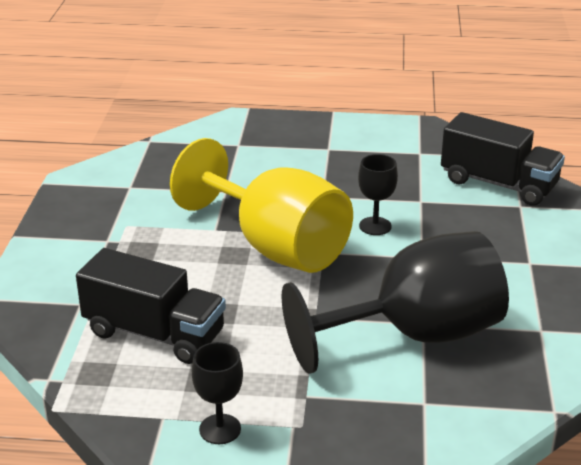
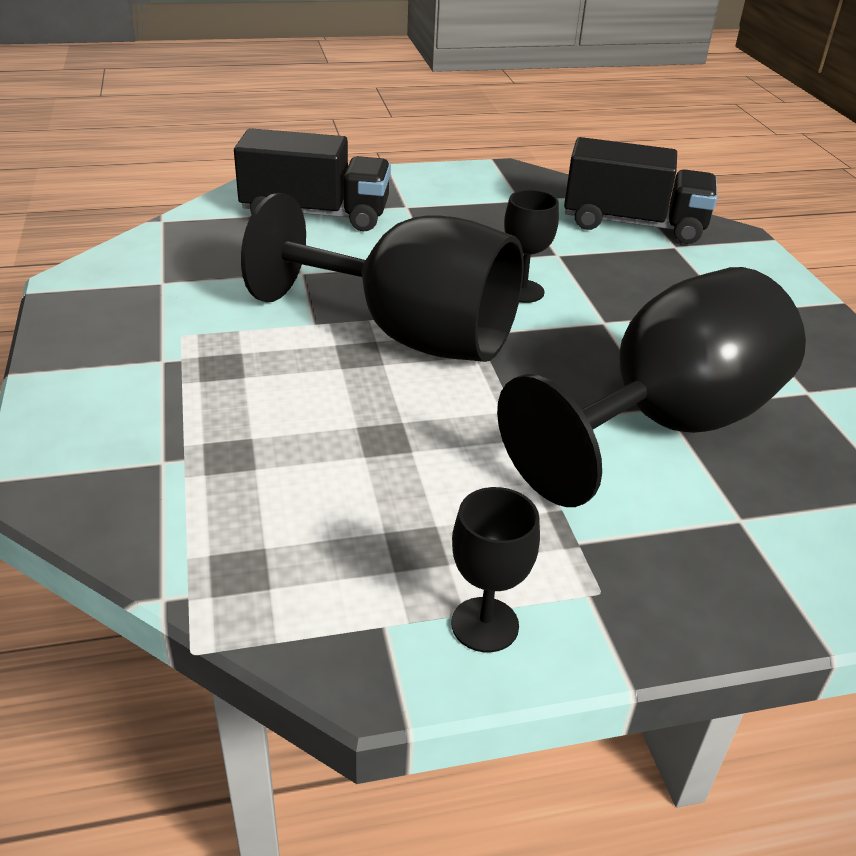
camera: 20 degrees left, 5 degrees up
(154, 333) = (302, 488): black truck -> black truck (315, 214)
(276, 247) = (411, 335): yellow goblet -> black goblet

